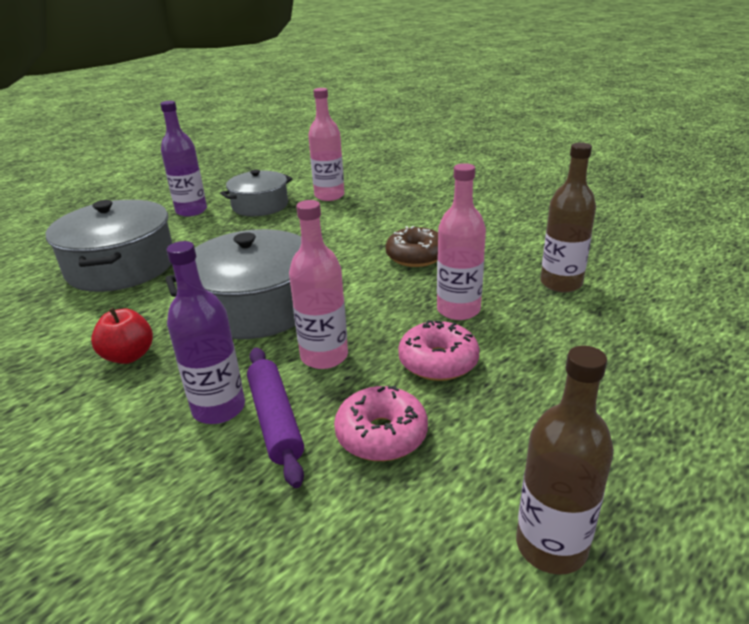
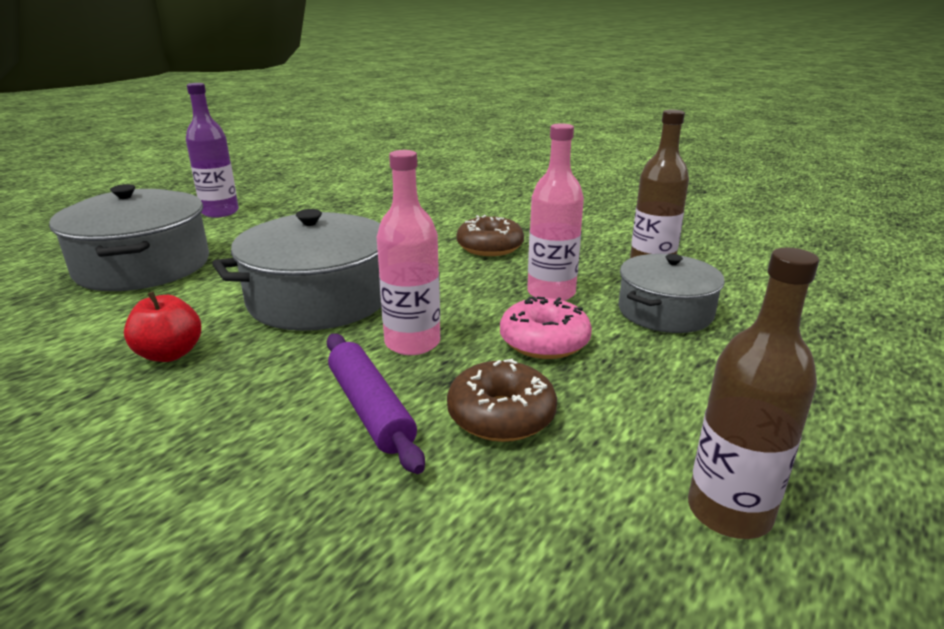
camera: 10 degrees left, 5 degrees down
(219, 408) = (297, 401): purple bottle -> none
(260, 205) = (301, 206): grey pot -> grey pot (665, 312)
(329, 196) = (378, 196): pink bottle -> none
(381, 434) = (501, 415): pink donut -> brown donut

